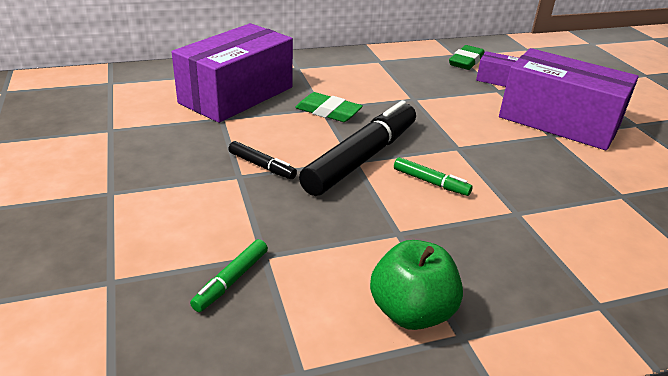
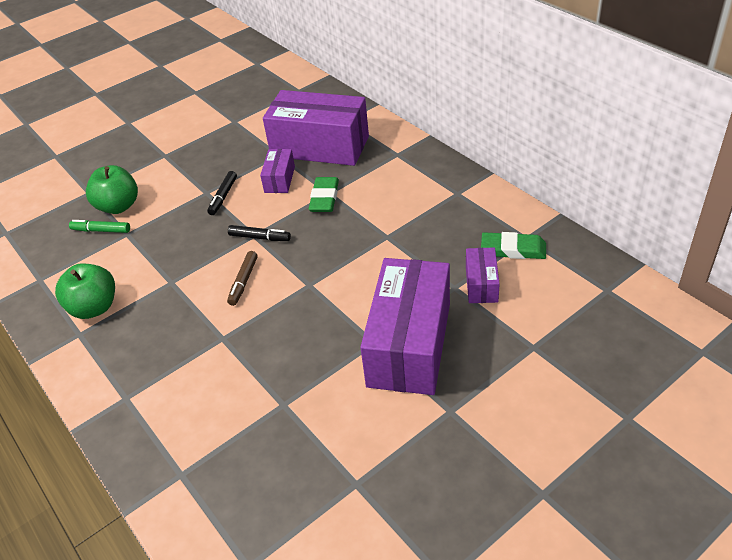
camera: 75 degrees right, 10 degrees up
(187, 254) = (118, 206): none -> green apple
(269, 127) = (280, 179): none -> purple box
(362, 158) = (260, 237): black marker -> black marker, size x0.45
(431, 182) = (243, 282): green marker -> brown marker

